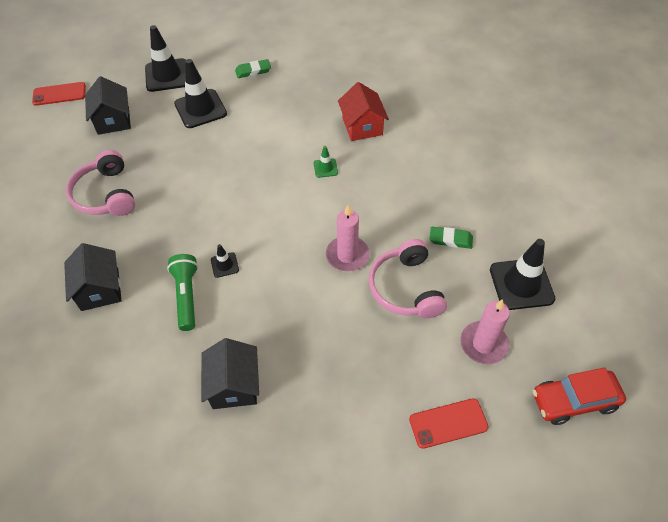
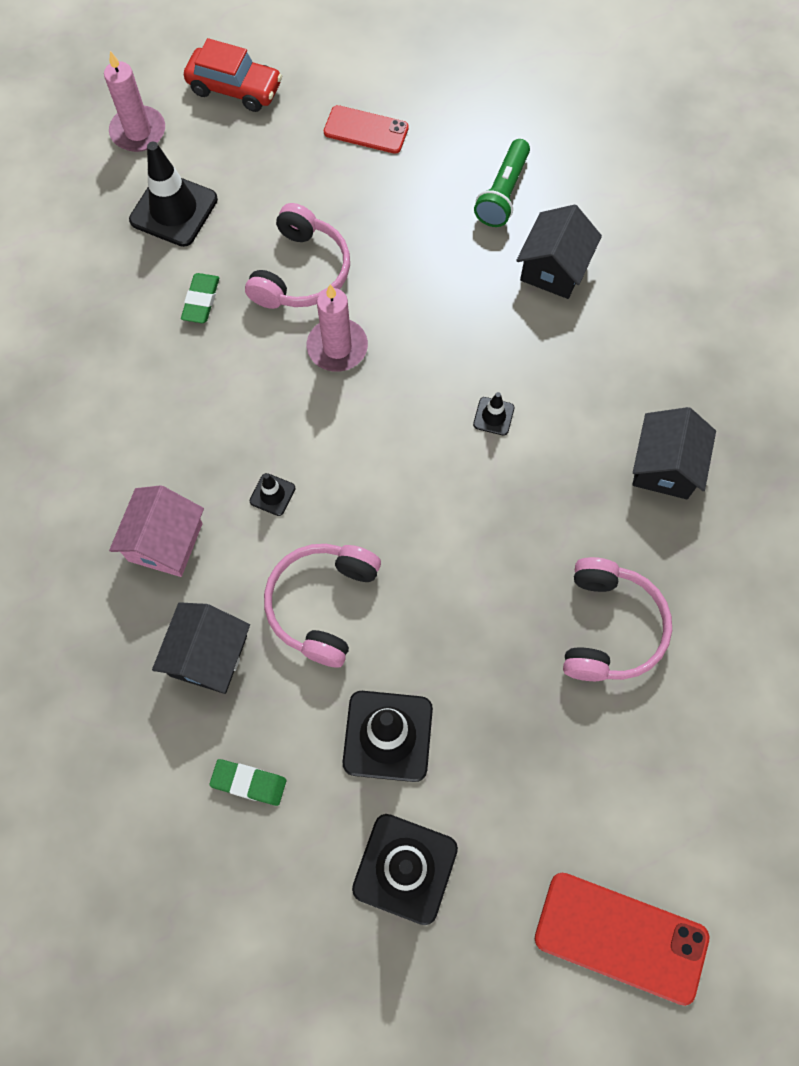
camera: 150 degrees left, 15 degrees up
(59, 94) = (621, 937): red phone -> red phone, size x1.54
(113, 120) = (545, 797): black house -> black house (208, 655)
(186, 296) = (560, 399): green flashlight -> green flashlight (503, 193)
(265, 138) = (322, 604): none -> pink headphones
(325, 168) = (272, 494): green traffic cone -> black traffic cone
(362, 126) = (165, 542): red house -> pink house
(450, 239) = (201, 300): green eraser -> green eraser turned 60 degrees clockwise
(483, 344) = (271, 175): pink candle -> pink candle (138, 132)

